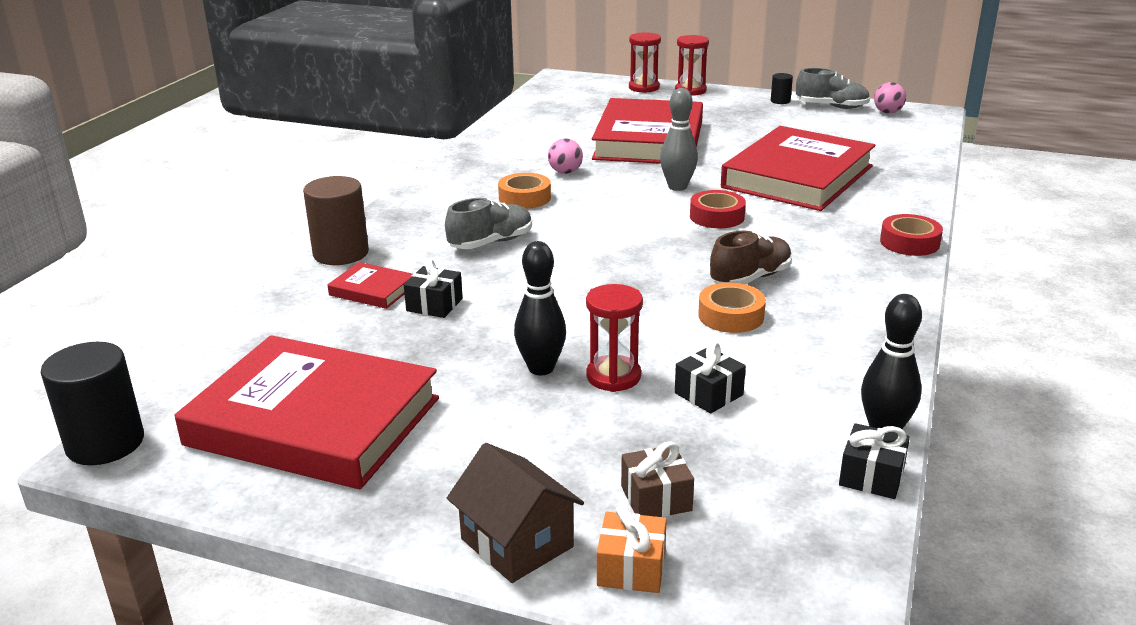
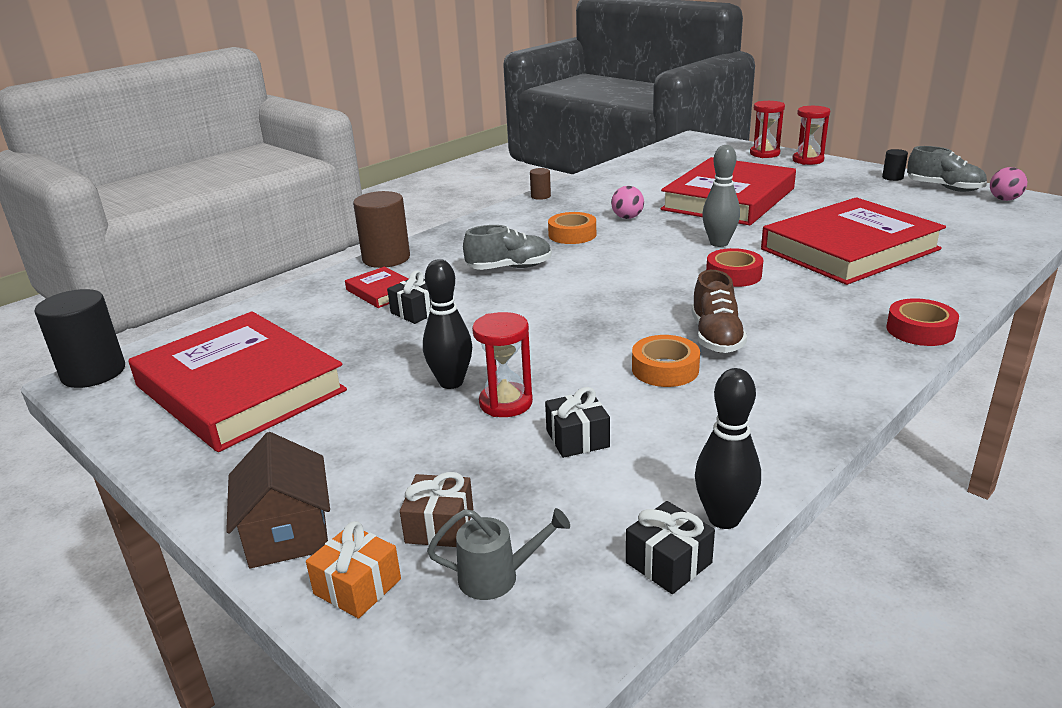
camera: 25 degrees right, 0 degrees up
(451, 160) = (540, 196): none -> brown cylinder
(746, 525) = (497, 577): none -> grey watering can
(750, 278) = (716, 337): brown shoe -> brown shoe turned 105 degrees clockwise

